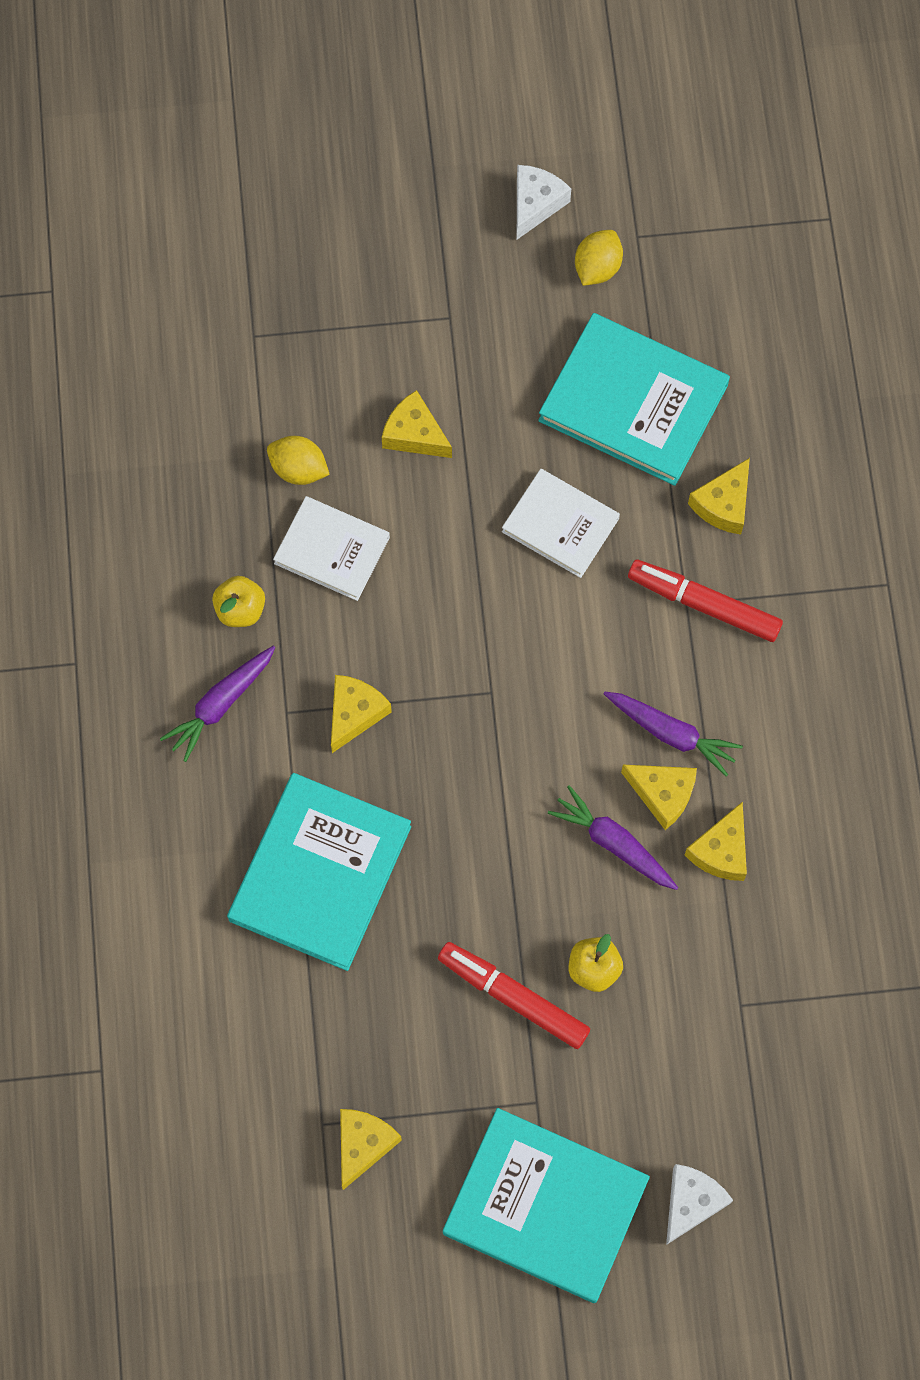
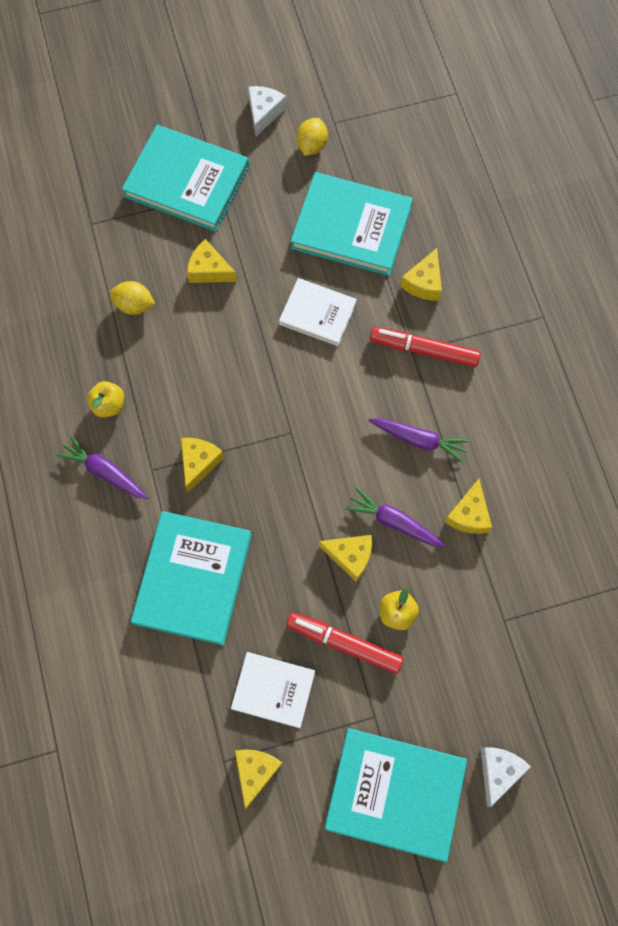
camera: 10 degrees left, 0 degrees up
(221, 704) = (105, 472): purple carrot -> purple carrot turned 90 degrees clockwise
(332, 550) = (165, 355): white book -> white book (273, 690)
(403, 293) = (187, 181): none -> turquoise book
(662, 794) = (421, 482): yellow cheese -> yellow cheese (350, 556)

